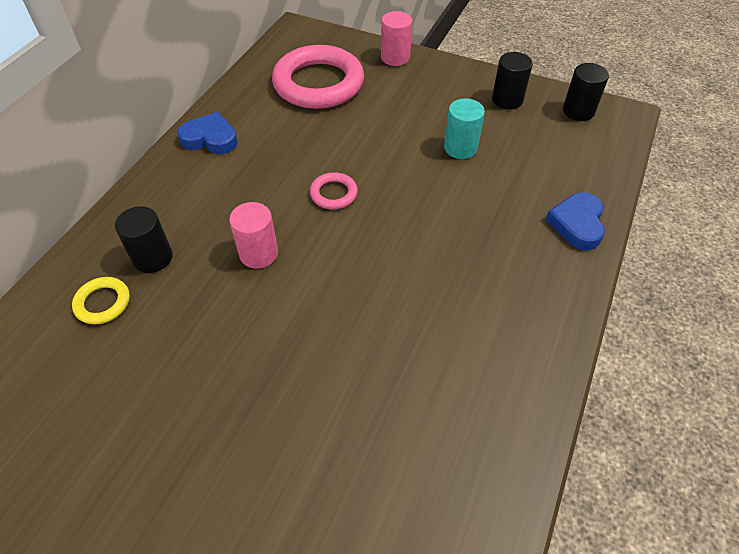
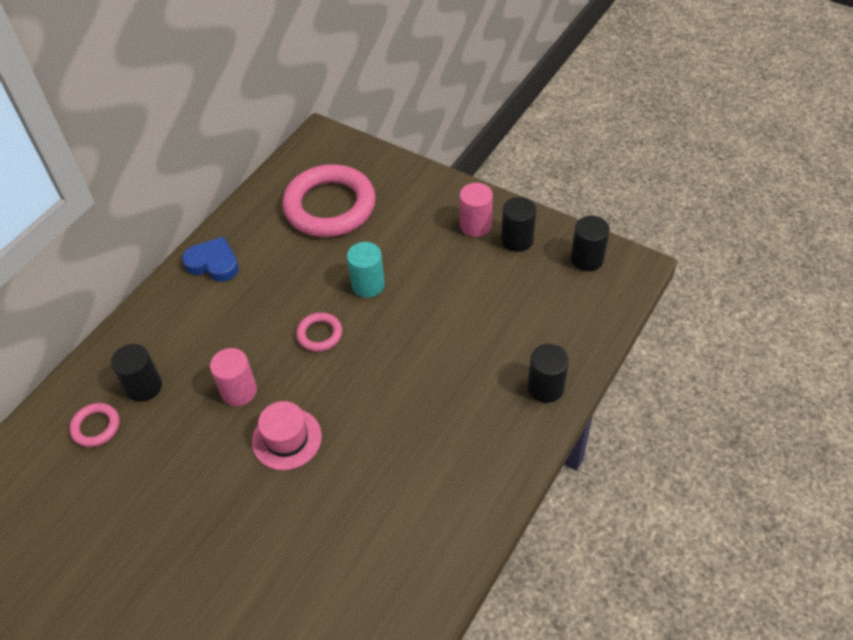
camera: 10 degrees right, 0 degrees up
(103, 303) = (96, 427): yellow ring -> pink ring
(320, 296) = (287, 439): none -> pink hat
(395, 57) = (414, 179): pink cylinder -> pink cylinder (475, 225)
(460, 148) = (454, 293): turquoise cylinder -> turquoise cylinder (368, 285)
(577, 224) = (545, 387): blue heart -> black cylinder

